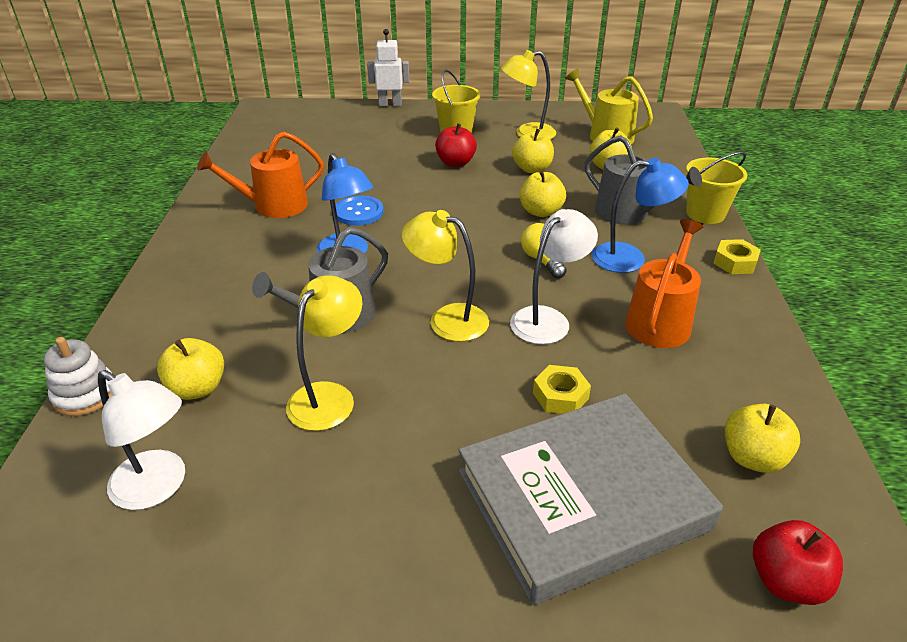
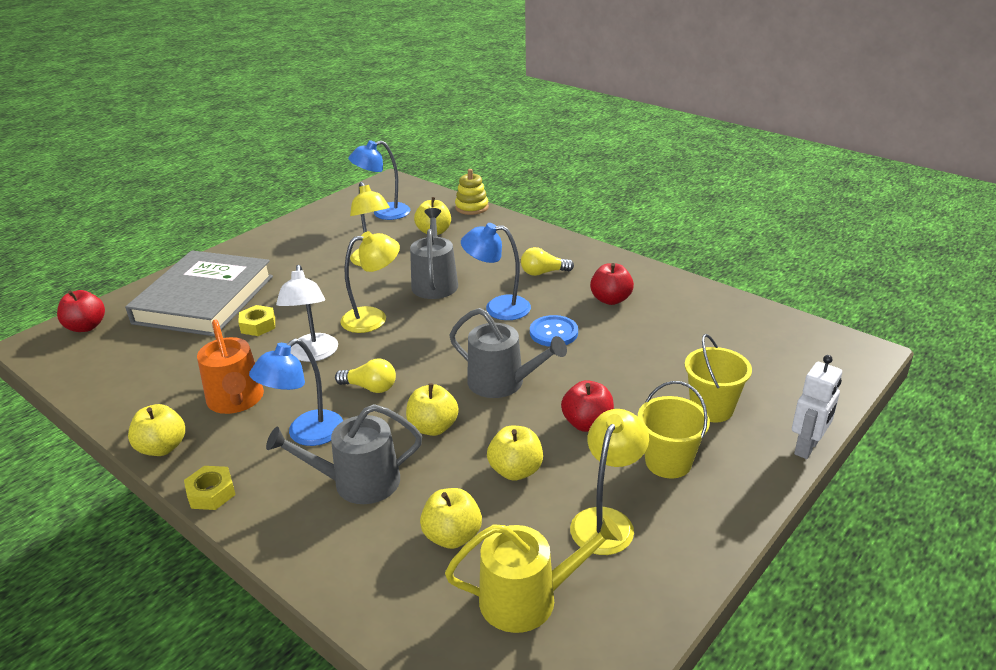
camera: 130 degrees right, 5 degrees down
(85, 394) = (472, 207): white stacking toy -> yellow stacking toy
(158, 487) = (383, 213): white lamp -> blue lamp
(250, 257) = (543, 273): none -> yellow light bulb
(274, 206) = (610, 299): orange watering can -> red apple
(454, 207) = (502, 383): none -> grey watering can
(705, 214) = (282, 539): yellow bucket -> yellow bucket (711, 408)
(752, 457) = (124, 361): yellow apple -> yellow apple (162, 447)

